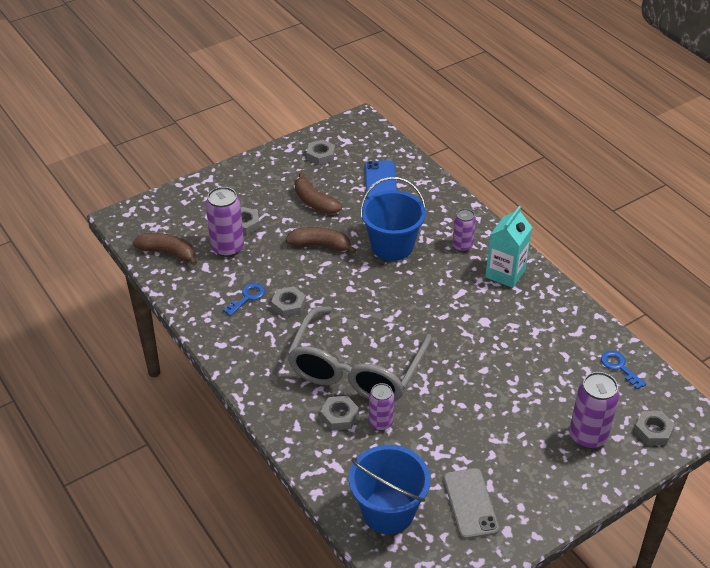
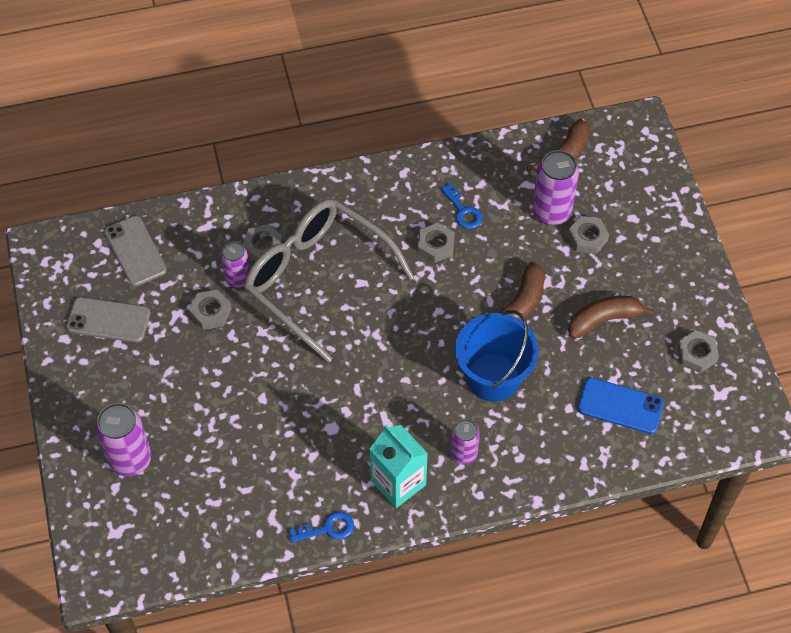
camera: 110 degrees right, 15 degrees up
(388, 511) = (135, 251): blue bucket -> grey phone
(619, 367) = (202, 538): blue key -> blue key (327, 529)
(653, 431) = (104, 527): grey nut -> grey nut (211, 312)

